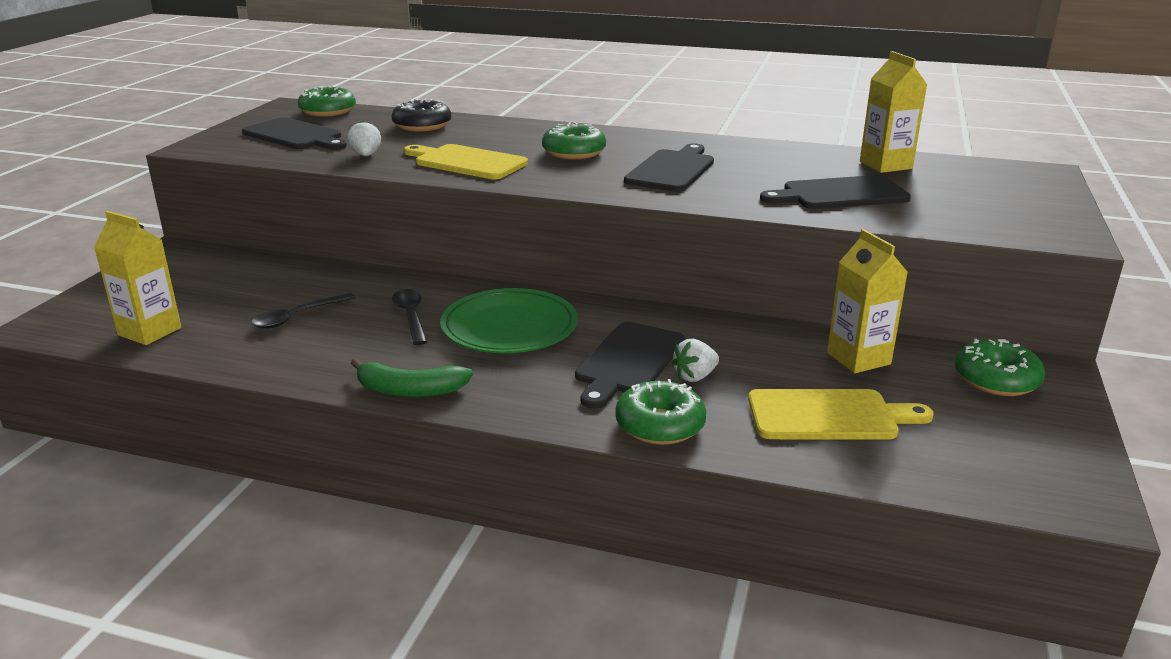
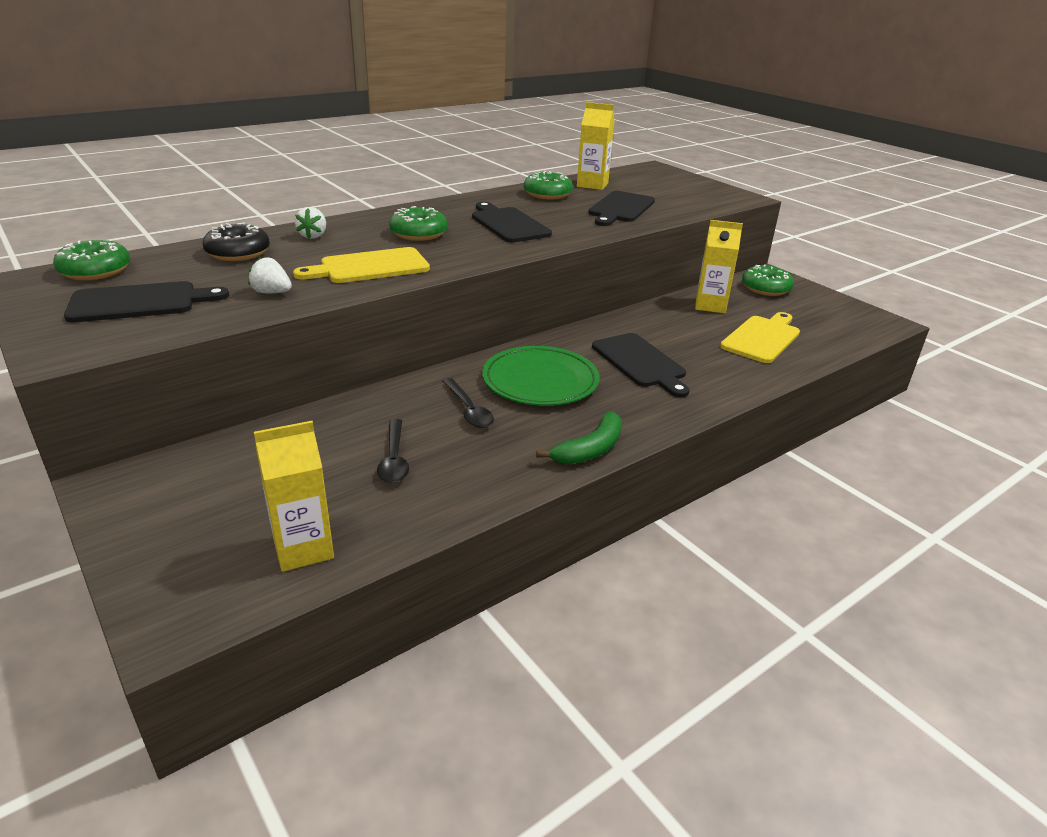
camera: 55 degrees left, 5 degrees up
(411, 316) = (468, 410): black spoon -> black spoon turned 135 degrees counterclockwise
(660, 425) = (728, 384): green donut -> green donut (547, 194)
(695, 376) = (682, 352): white strawberry -> white strawberry (313, 236)

